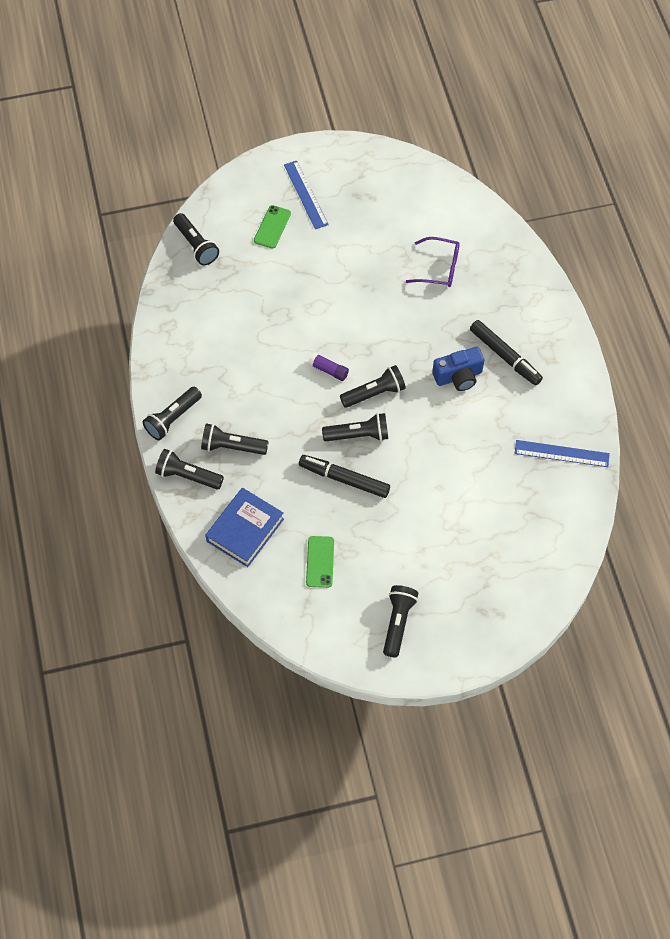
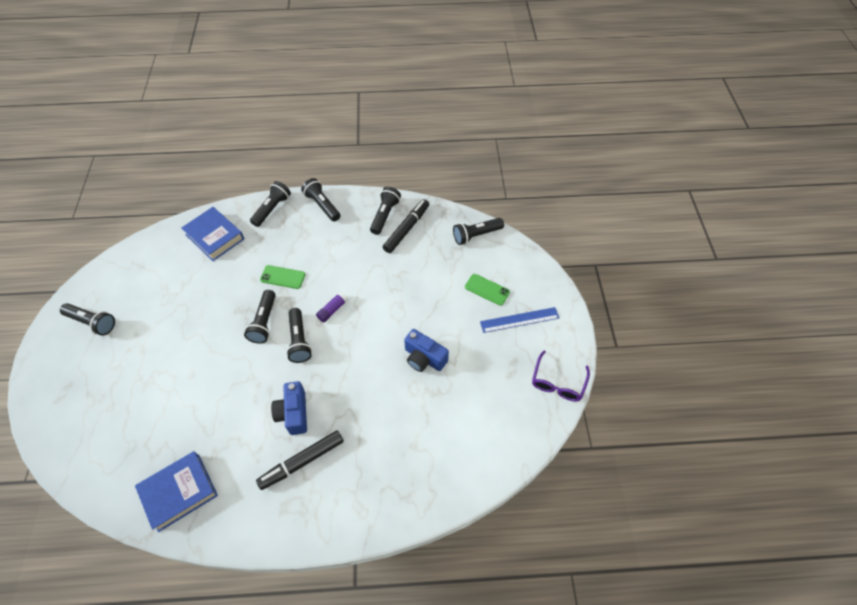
camera: 100 degrees right, 5 degrees down
(232, 446) = (286, 237): black flashlight -> black flashlight (385, 215)
(320, 562) = (167, 279): green phone -> green phone (283, 277)
(344, 479) = (229, 305): black marker -> black marker (406, 229)
(370, 273) = (424, 358): none -> blue camera
(439, 268) = (417, 420): purple glasses -> purple glasses (558, 383)
(561, 453) = (179, 492): blue ruler -> blue book

